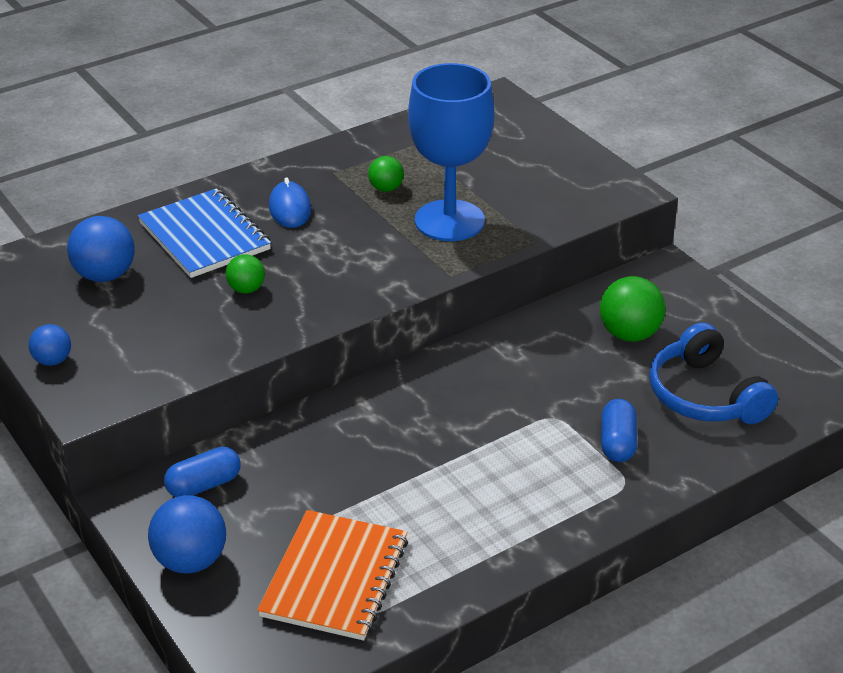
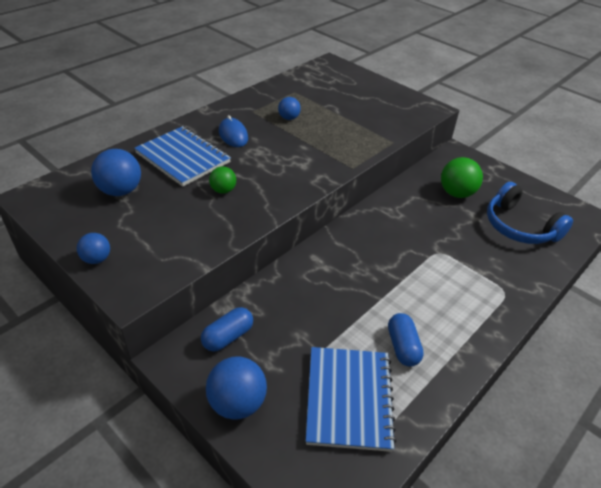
camera: 15 degrees left, 5 degrees up
(335, 578) = (349, 399): orange notebook -> blue notebook
(386, 188) = (289, 118): green ball -> blue ball
(449, 221) = (336, 134): blue goblet -> none
(617, 443) = (486, 265): blue capsule -> blue capsule (402, 347)

